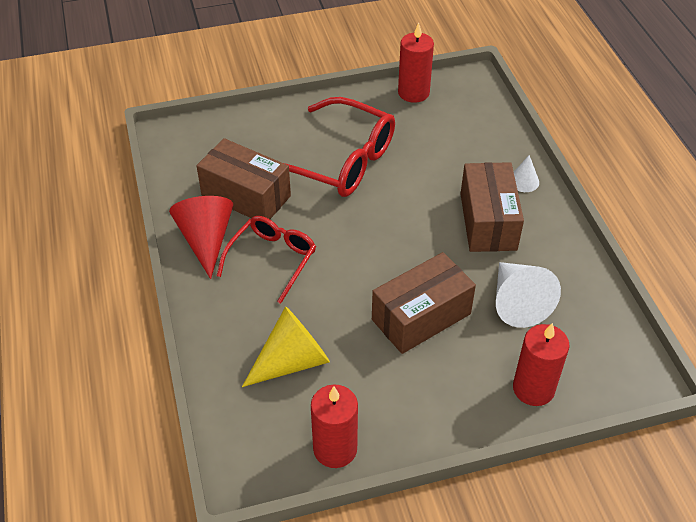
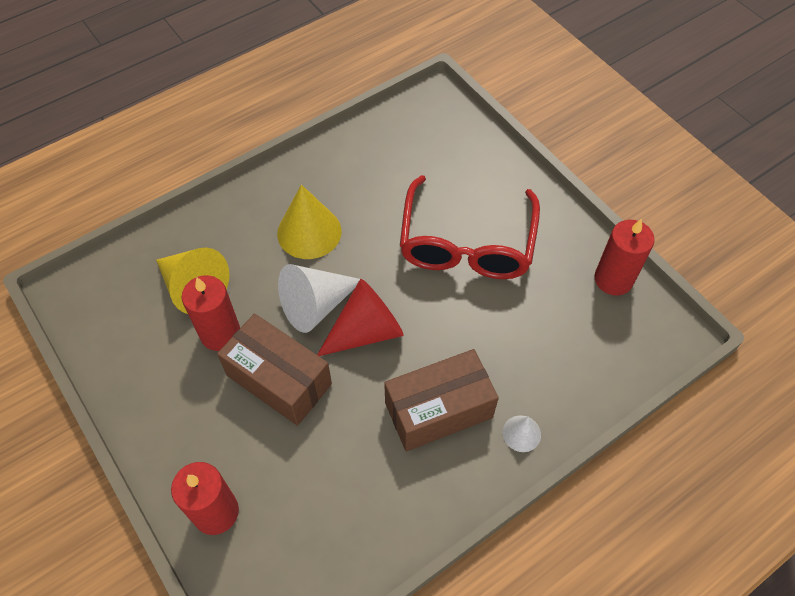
camera: 70 degrees right, 10 degrees up
(206, 240) = (314, 174): red cone -> red cone (366, 331)
(246, 196) = (382, 184): brown box -> none
(272, 259) = (309, 232): red glasses -> yellow cone
(335, 449) = (106, 352): red candle -> red candle (220, 333)
(517, 302) = (329, 469): white cone -> white cone (316, 305)

